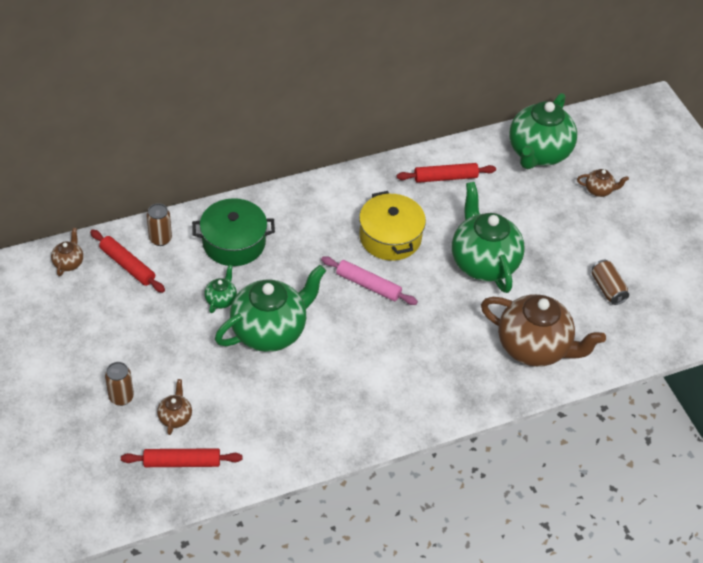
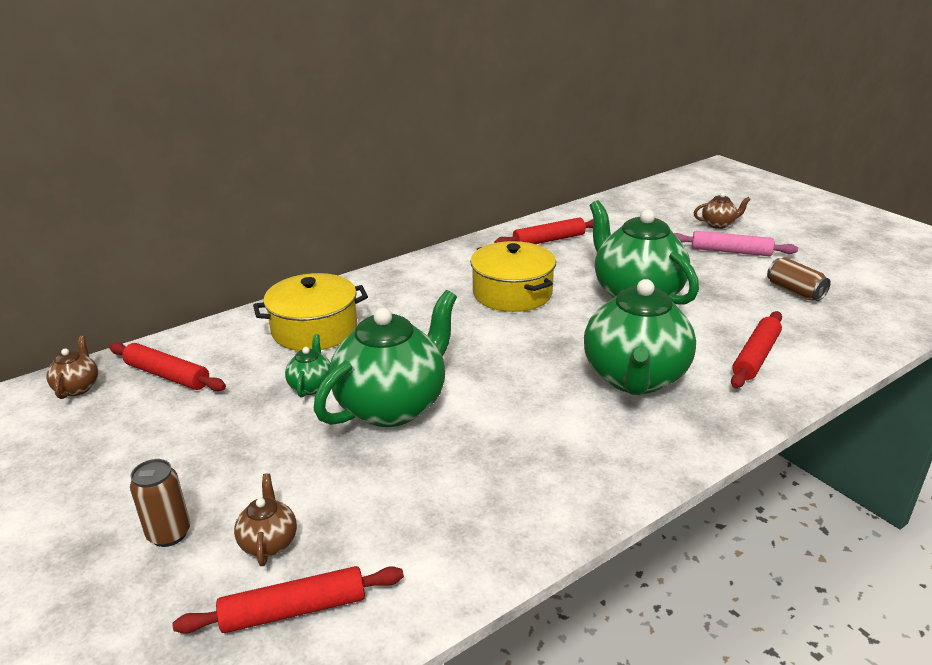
camera: 10 degrees left, 20 degrees down
(160, 239) = (212, 342): brown can -> none
(234, 242) = (314, 329): green pot -> yellow pot
(368, 285) = (507, 337): pink rolling pin -> pink rolling pin (730, 251)
(534, 347) = (755, 356): brown teapot -> red rolling pin
(538, 153) = (635, 211): green teapot -> green teapot (635, 378)

